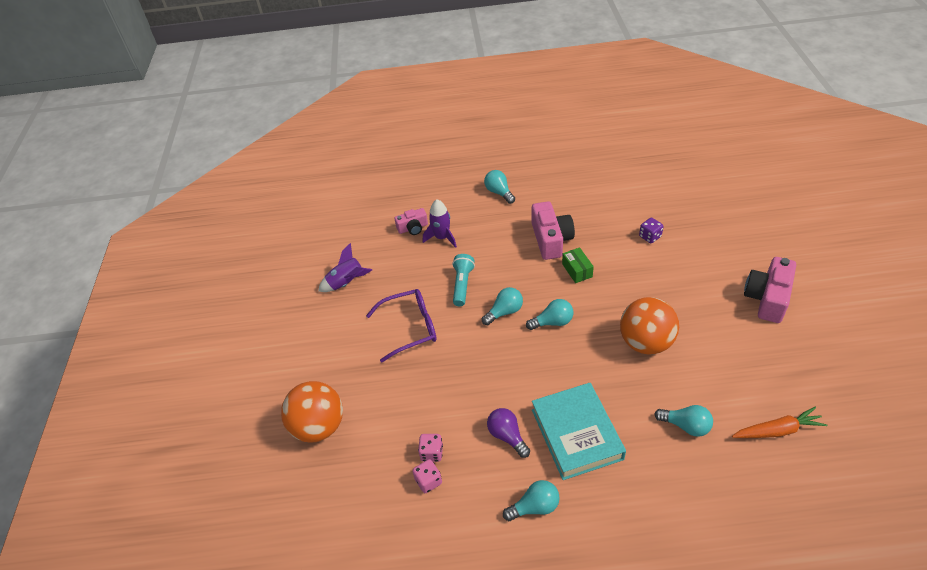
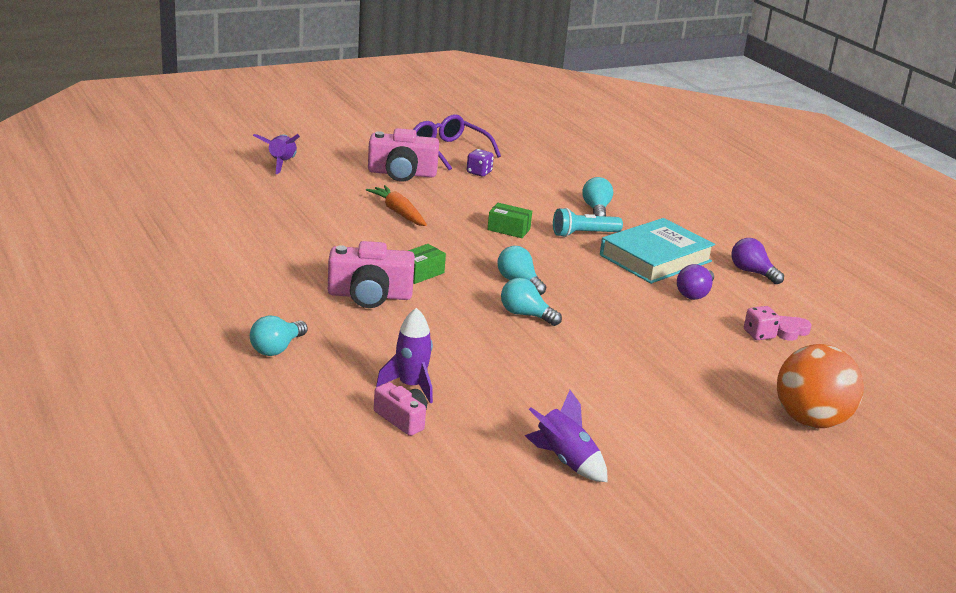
camera: 120 degrees left, 20 degrees down
(410, 328) = (606, 381): purple glasses -> purple glasses (449, 151)
(428, 481) = (791, 331): pink dice -> pink heart
(462, 284) = (499, 352): turquoise flashlight -> turquoise flashlight (583, 234)
(534, 507) = (752, 272): turquoise light bulb -> purple light bulb
(551, 239) = (370, 295): pink camera -> pink camera turned 150 degrees counterclockwise
(645, 342) = (508, 229): orange ball -> green box
(650, 237) = (332, 231): purple dice -> purple dice (479, 172)
(777, 430) = (565, 174): orange carrot -> orange carrot (398, 212)
(781, 227) = (281, 164): none -> purple rocket

